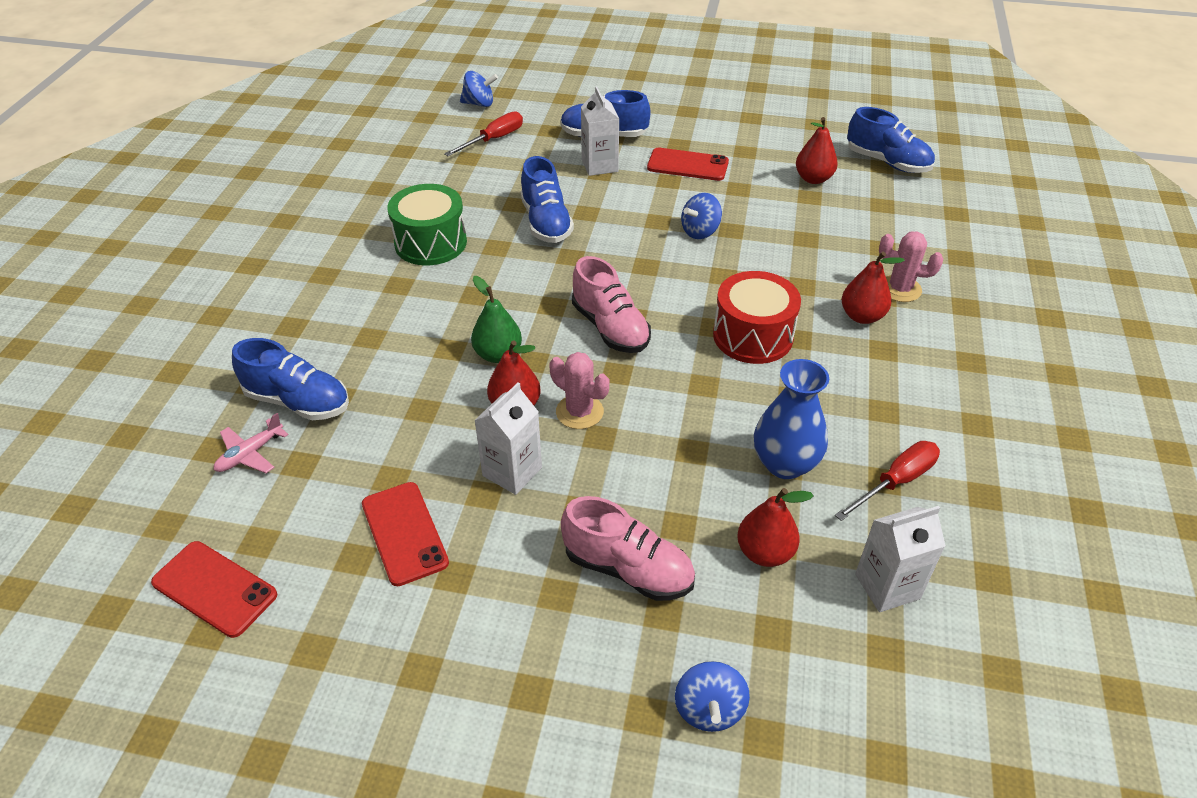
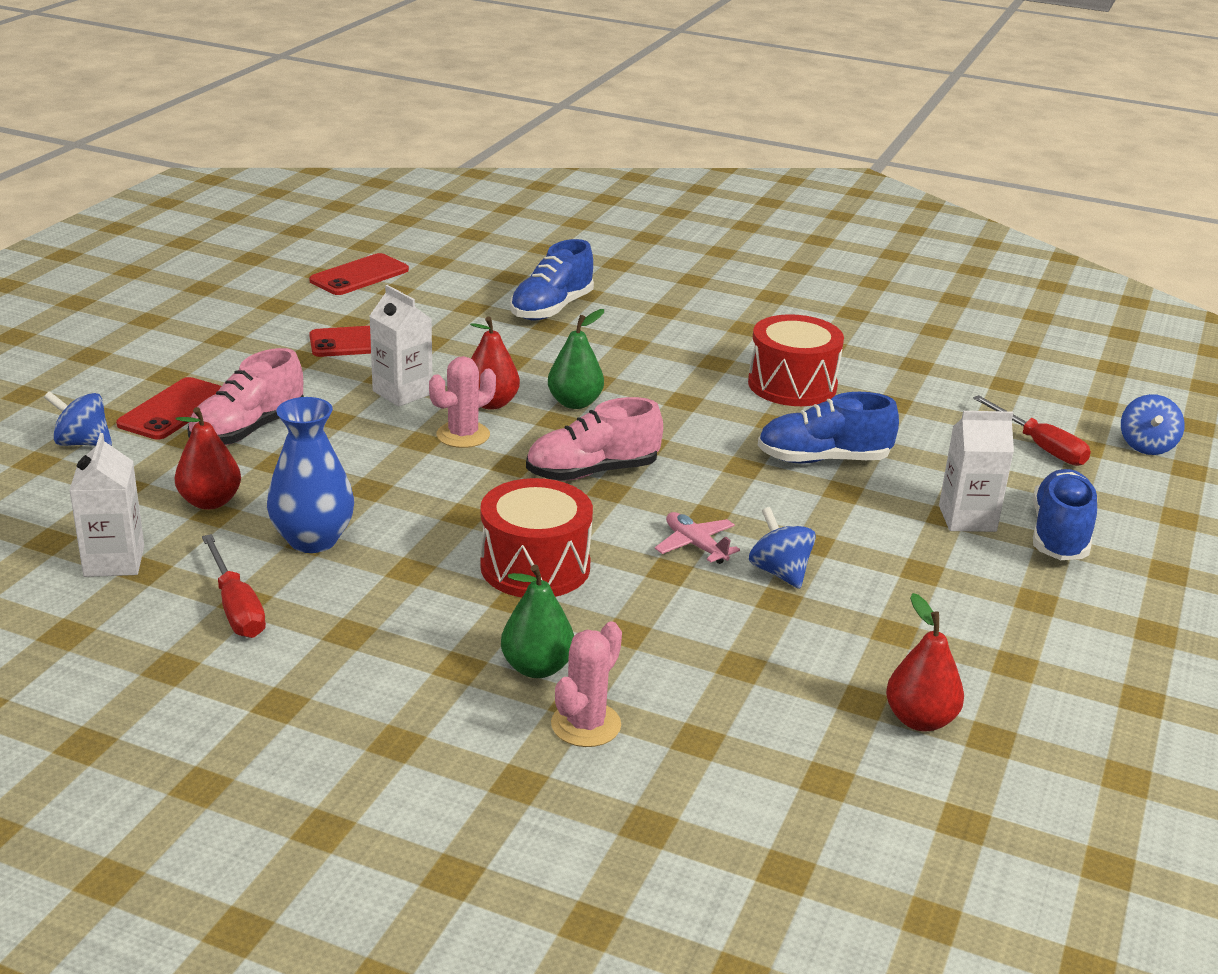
camera: 100 degrees right, 15 degrees down
(250, 454) = (495, 289): pink plane -> pink plane (695, 545)
(430, 243) = (792, 385): green drum -> red drum
(687, 165) = (968, 596): red phone -> red phone (174, 409)
(862, 316) = (537, 668): red pear -> green pear
(887, 162) = (976, 833): blue shoe -> none

